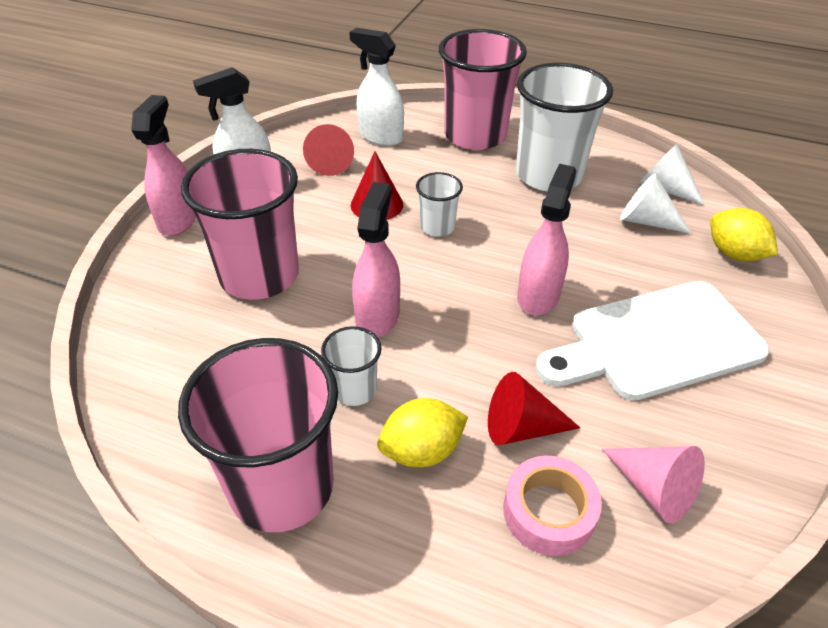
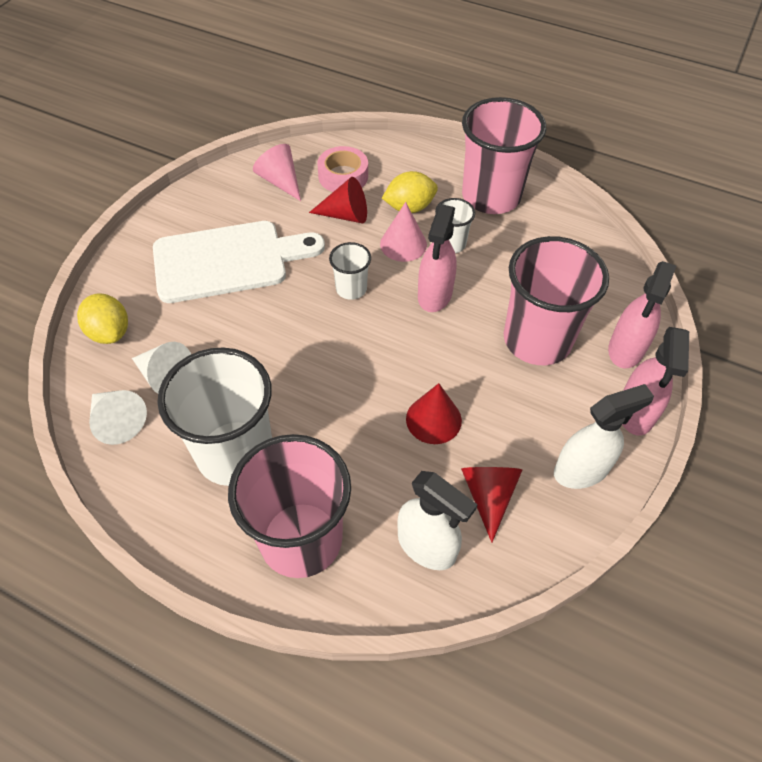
camera: 175 degrees left, 10 degrees up
(424, 384) = (403, 244): none -> pink cone
(437, 227) = (374, 384): white cup -> white cup (351, 289)
(538, 295) = (302, 304): pink spray bottle -> pink spray bottle (626, 349)

